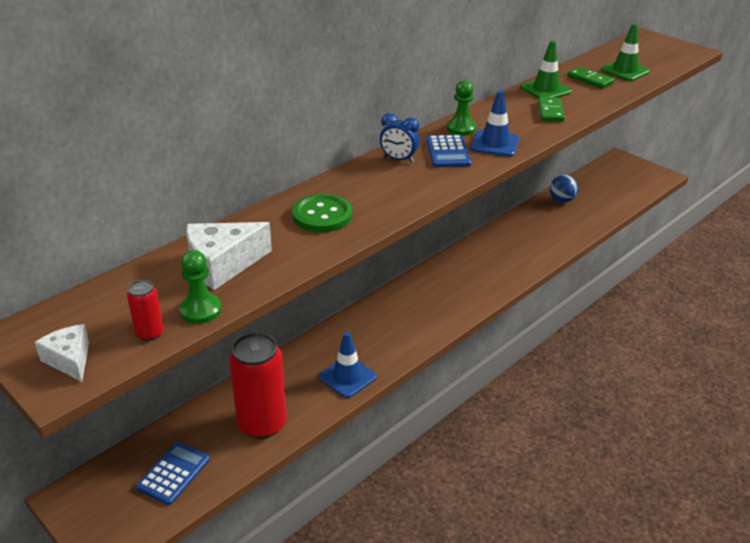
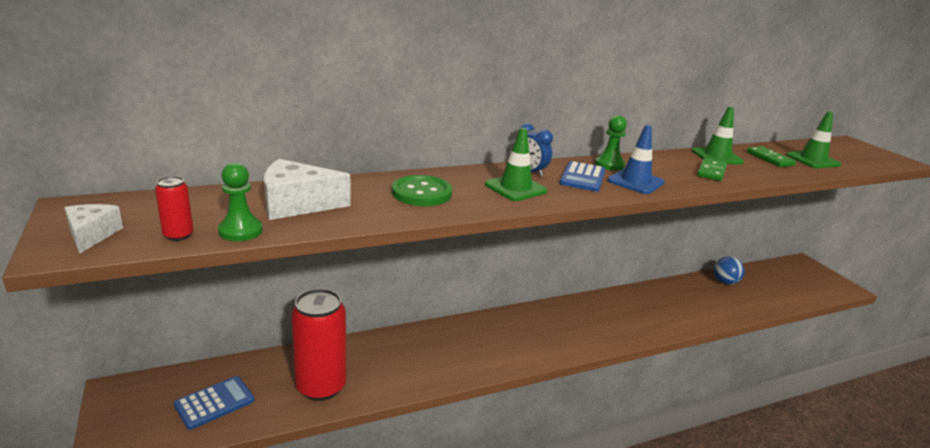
camera: 20 degrees right, 10 degrees down
(347, 377) = (426, 372): blue traffic cone -> none
(399, 183) = (515, 188): none -> green traffic cone

